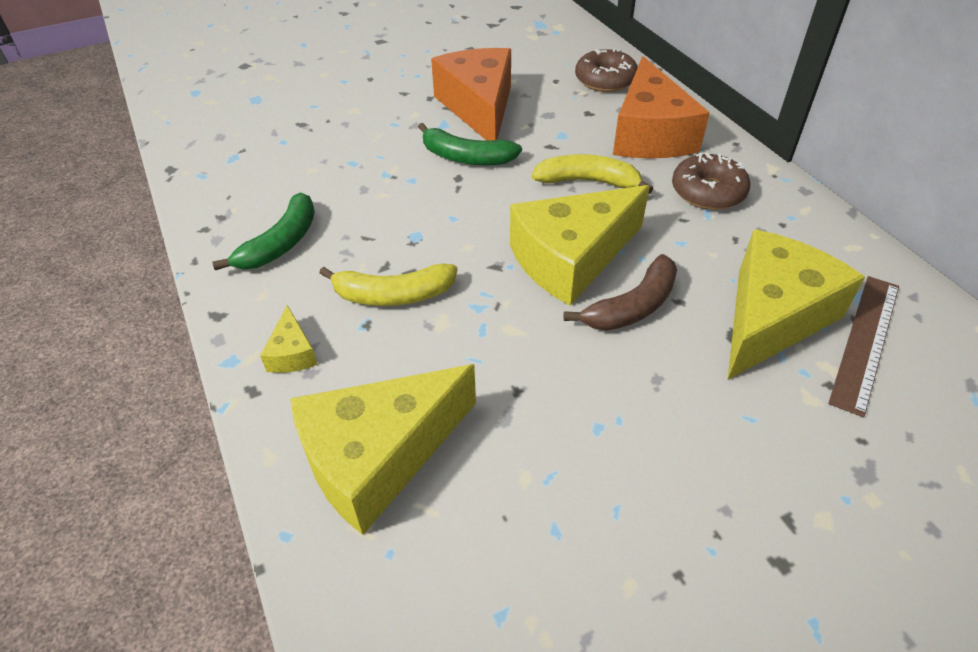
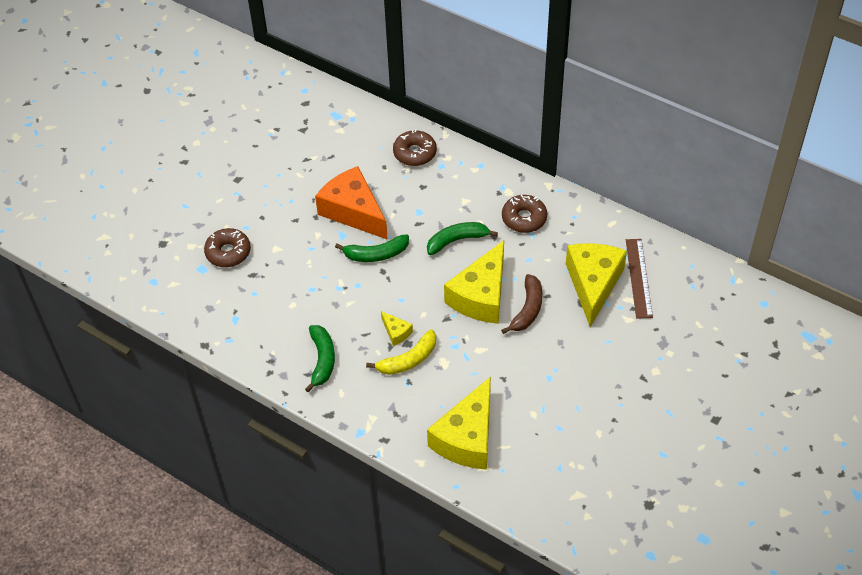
camera: 30 degrees left, 5 degrees up
(292, 353) = (386, 413): yellow cheese -> yellow cheese (396, 332)
(299, 95) = (228, 252): none -> brown donut
(588, 181) = (457, 240): yellow banana -> green banana
(650, 134) = (469, 188): orange cheese -> none

